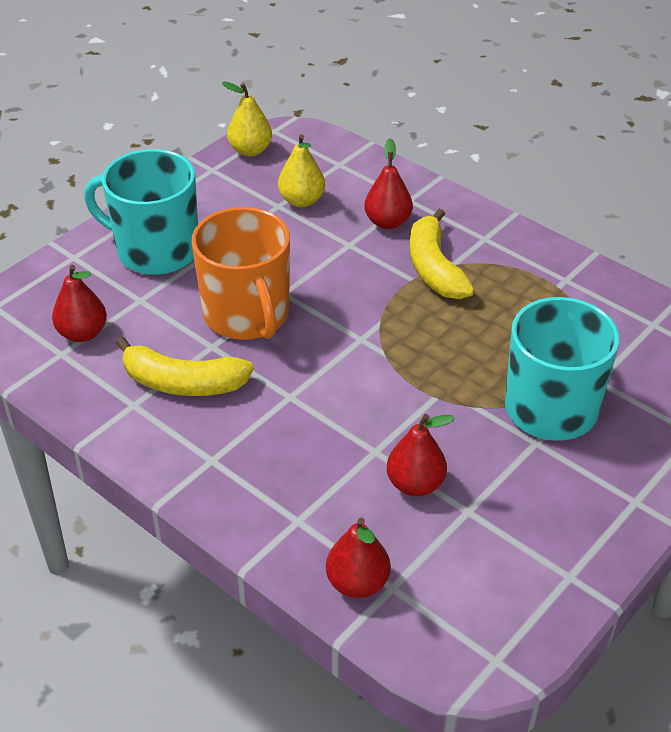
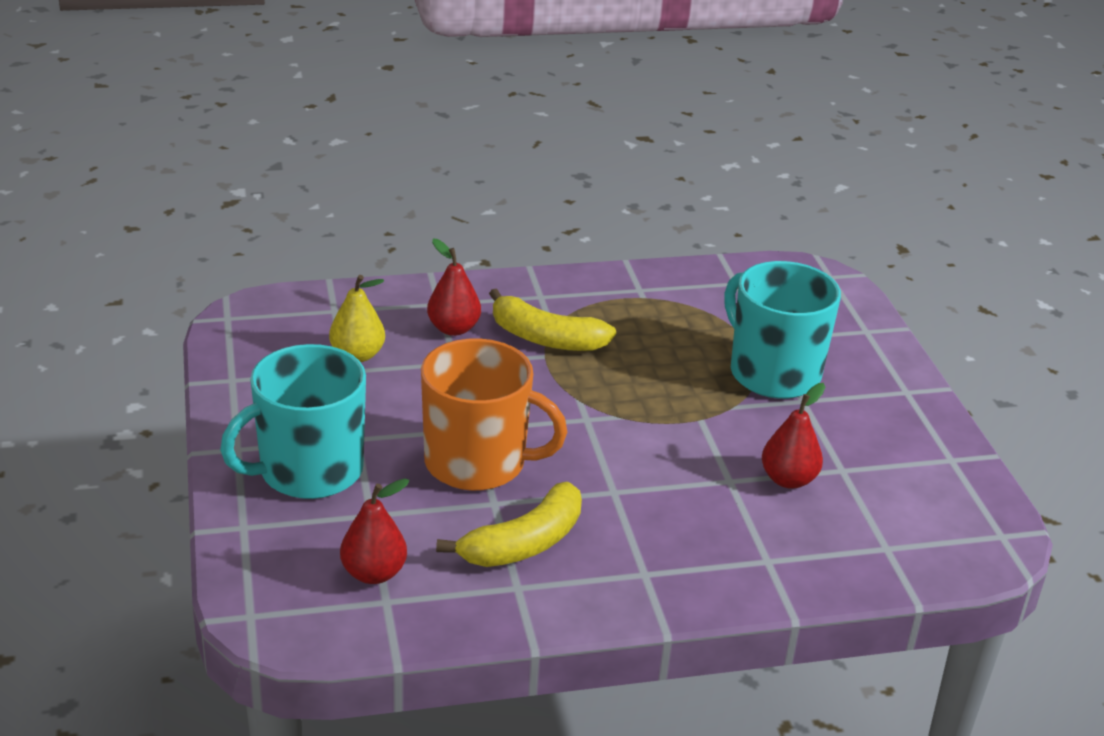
camera: 55 degrees left, 10 degrees down
(250, 150) = (237, 345): yellow pear -> none
(357, 583) = (866, 563): red pear -> none

